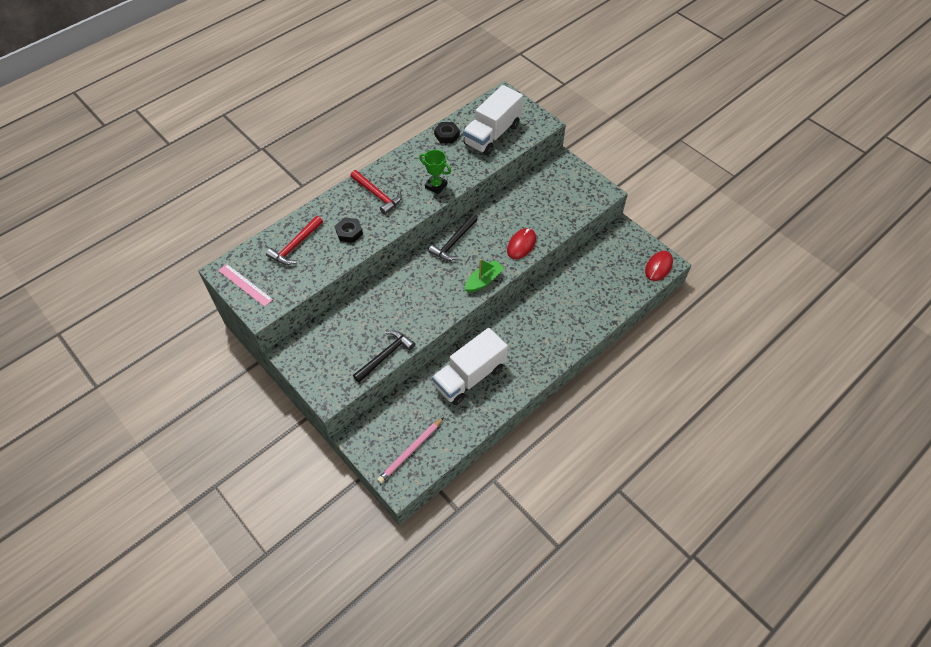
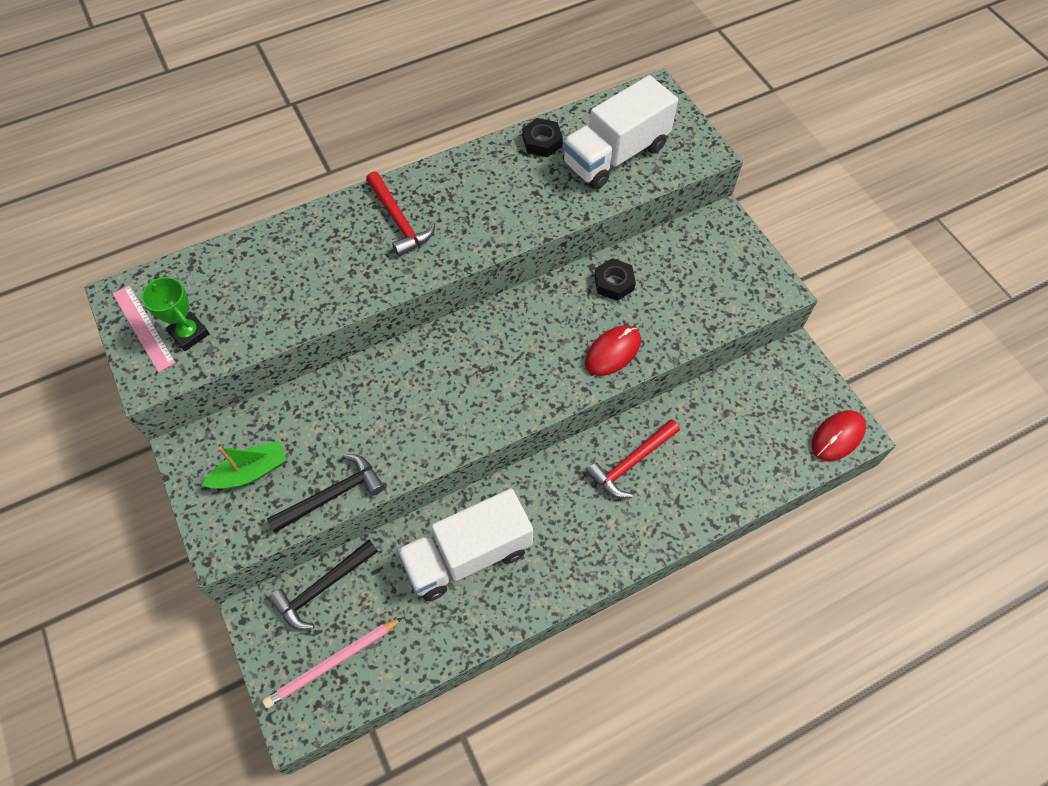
camera: 15 degrees right, 5 degrees up
(295, 246) = (242, 279): red hammer -> red hammer (631, 463)
(349, 232) = (333, 275): black nut -> black nut (614, 283)
(436, 186) = (496, 224): green trophy -> green trophy (189, 333)
(453, 242) = (504, 323): black hammer -> black hammer (322, 588)
(483, 280) = (531, 401): green boat -> green boat (251, 472)

